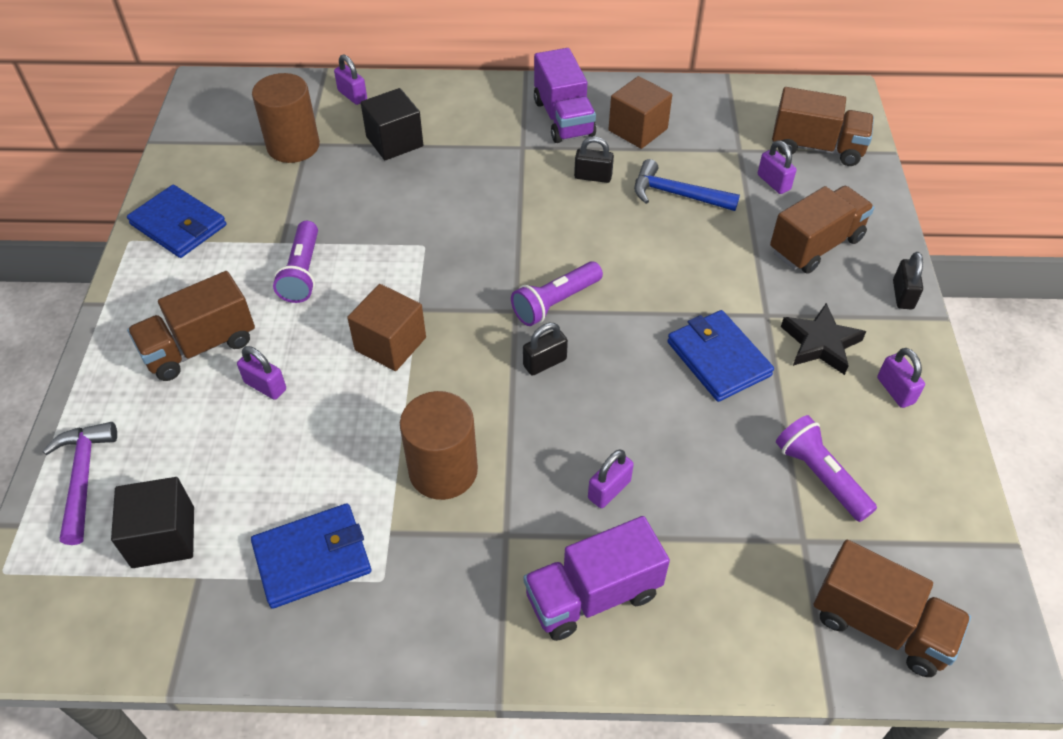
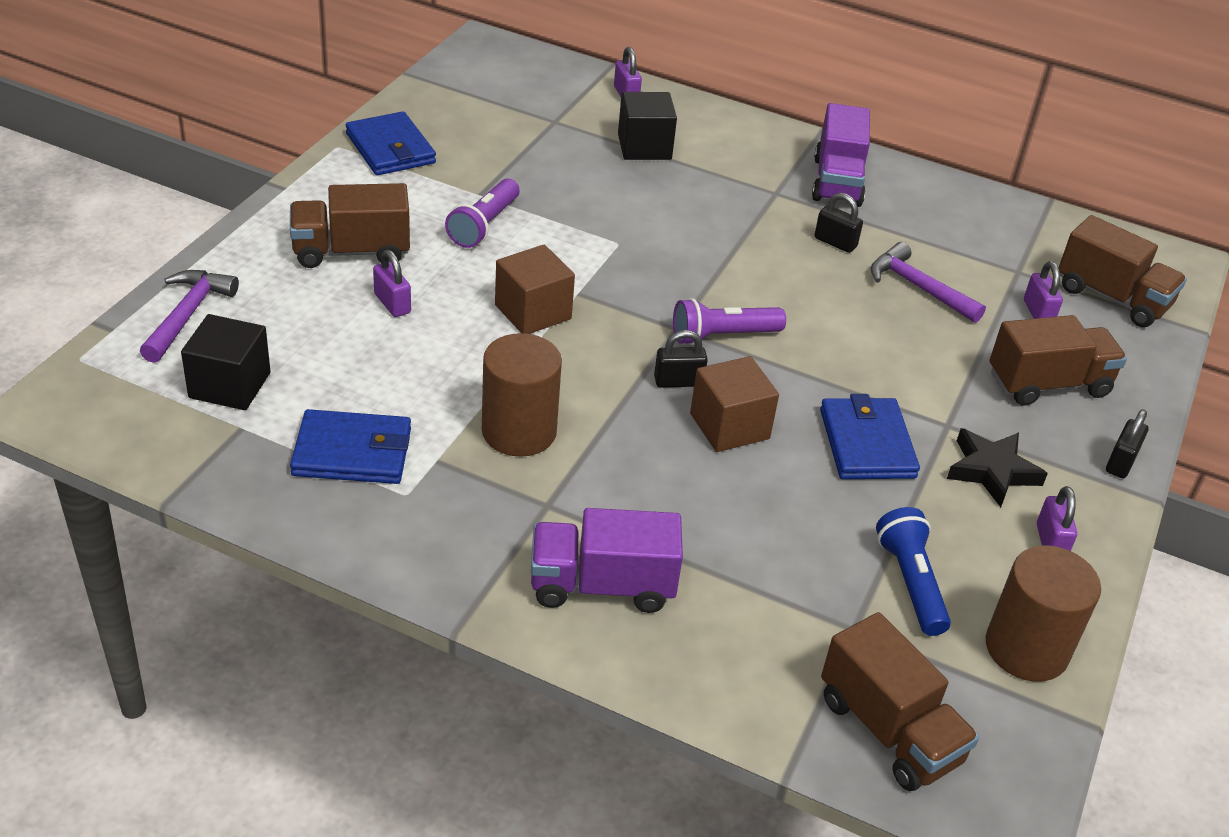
camera: 20 degrees right, 10 degrees down
(293, 146) = (540, 119): brown cylinder -> brown cylinder (1026, 649)
(609, 490) = (675, 509): purple padlock -> none
(638, 130) = (913, 217): brown cube -> brown cube (729, 426)
(677, 194) = (918, 288): blue hammer -> purple hammer
(820, 476) = (911, 582): purple flashlight -> blue flashlight

